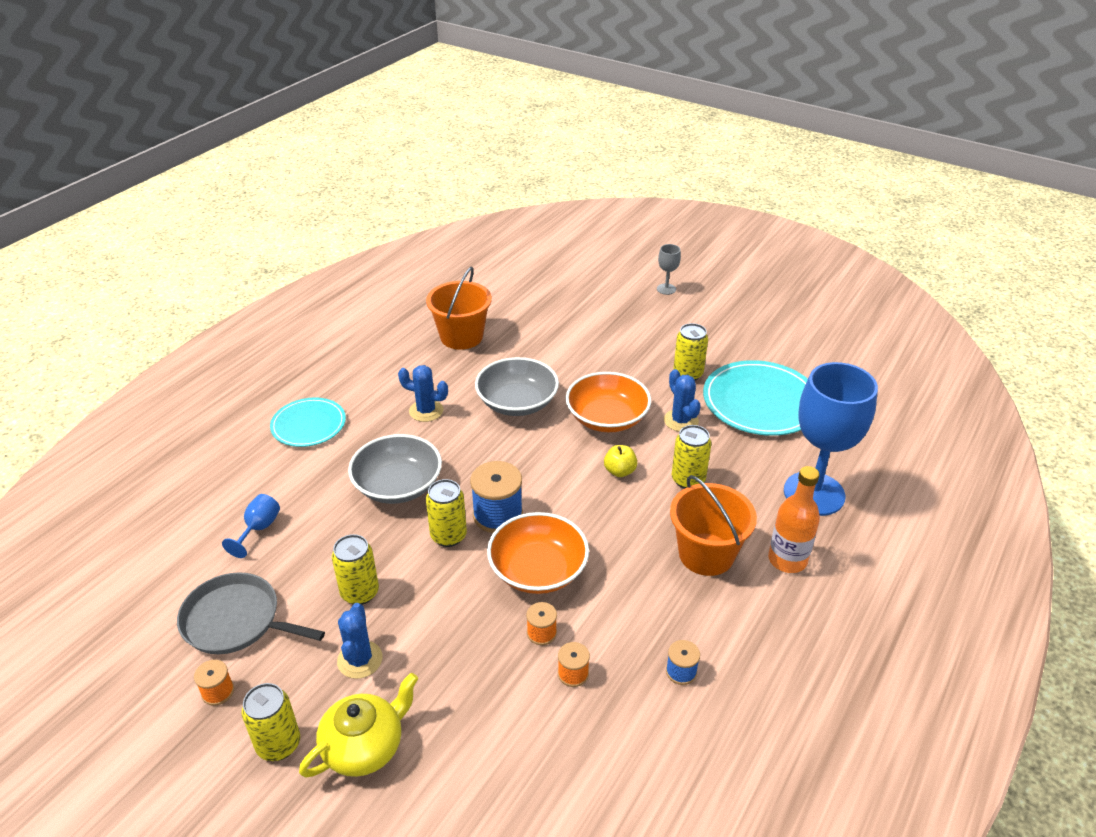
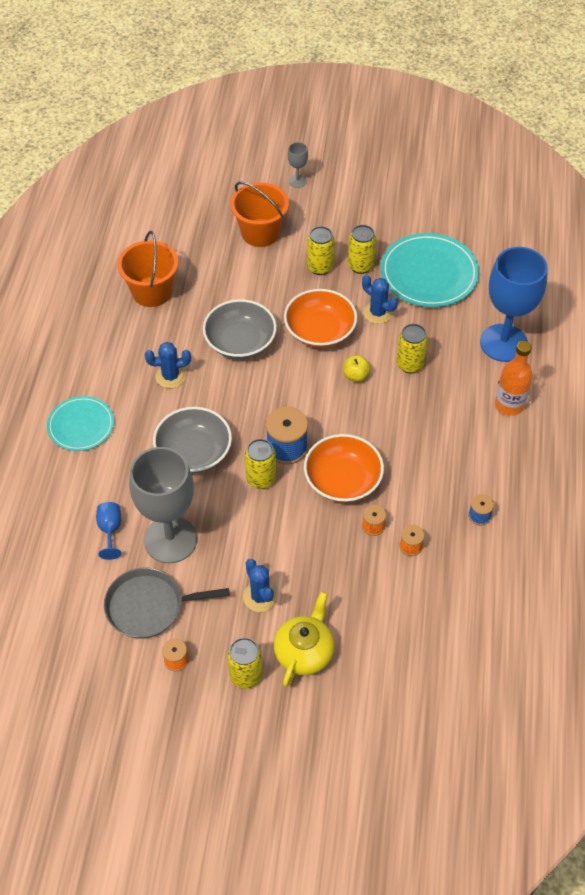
camera: 25 degrees left, 15 degrees up
(310, 561) = (170, 540): none -> grey goblet
(360, 593) = (225, 549): yellow can -> yellow can (320, 267)
(706, 554) = (453, 422): orange bucket -> orange bucket (260, 233)

